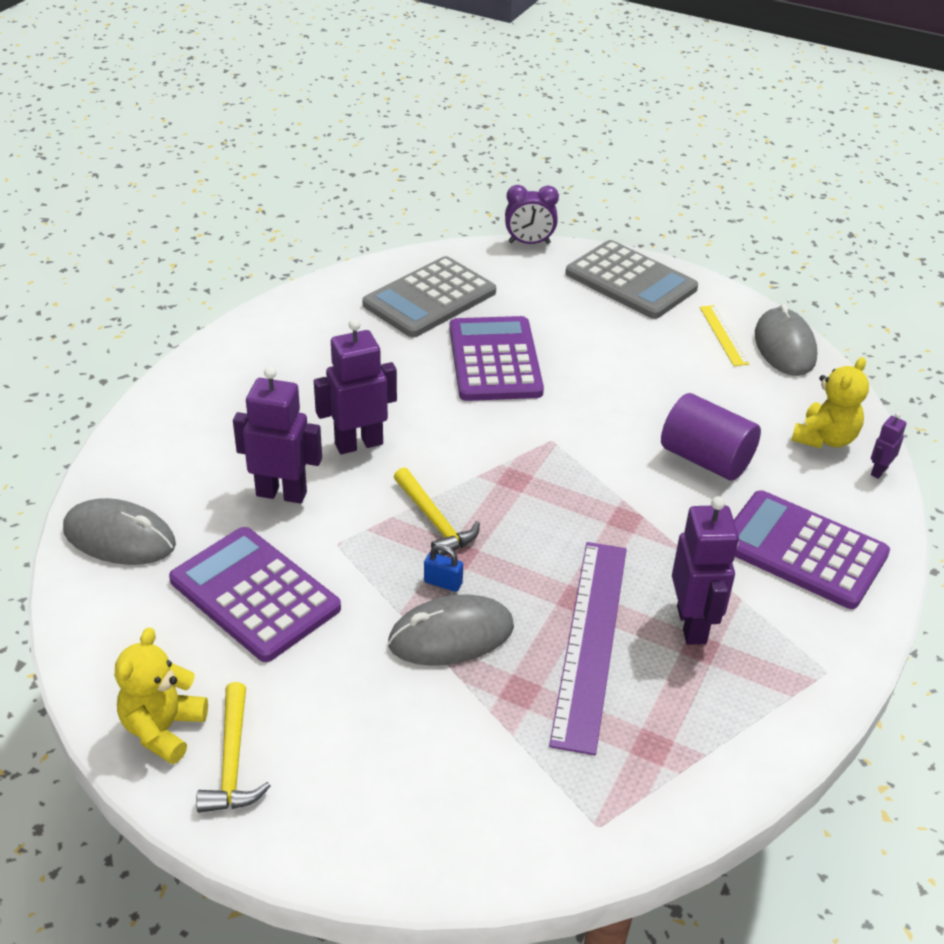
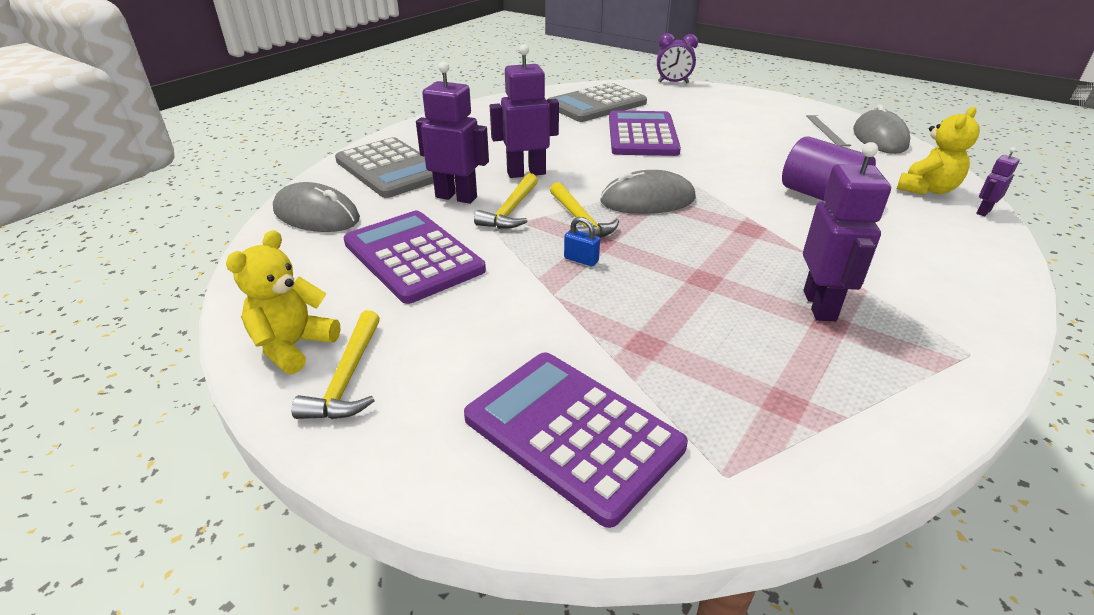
camera: 10 degrees right, 5 degrees down
(351, 511) = (510, 210): none -> yellow hammer
(451, 635) = (583, 297): grey mouse -> grey mouse (647, 200)
(590, 641) = (718, 311): purple ruler -> none
(631, 281) = (750, 102): grey calculator -> grey calculator (391, 169)
(723, 335) = (827, 130): yellow ruler -> grey ruler
(803, 550) = (923, 259): purple calculator -> purple calculator (572, 433)

